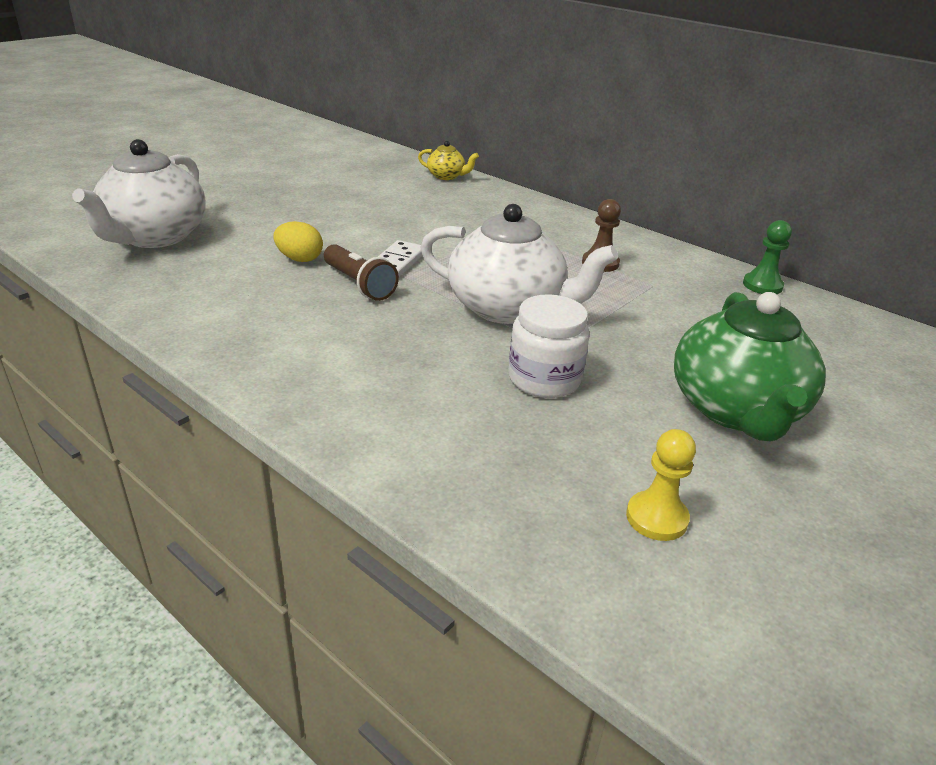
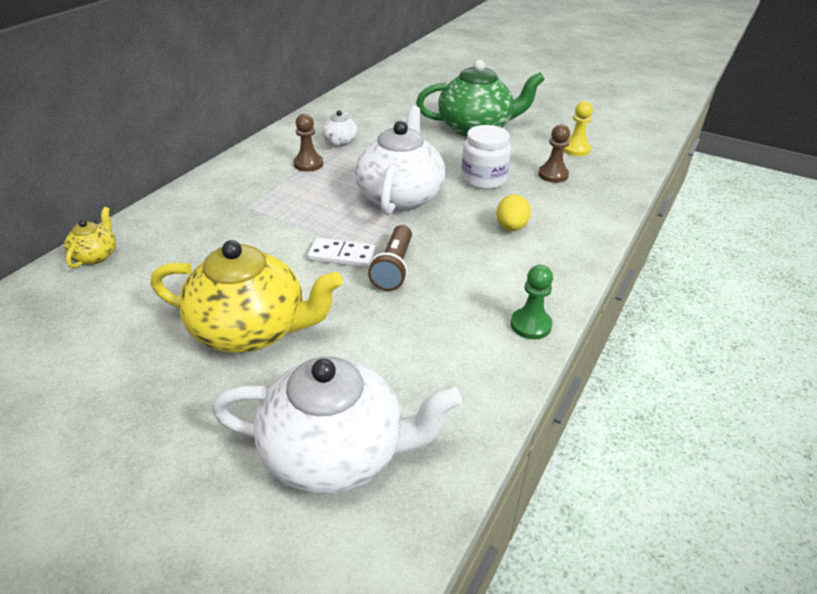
camera: 100 degrees left, 5 degrees up
(299, 259) = (356, 314): yellow egg -> yellow egg (511, 227)
(311, 220) = (251, 330): none -> yellow teapot
(359, 284) = (394, 268): brown flashlight -> brown flashlight turned 150 degrees clockwise
(550, 455) = (553, 175): none -> brown pawn
(663, 287) = (340, 142): none -> white teapot
(762, 285) = (323, 112): green pawn -> green pawn (530, 325)

